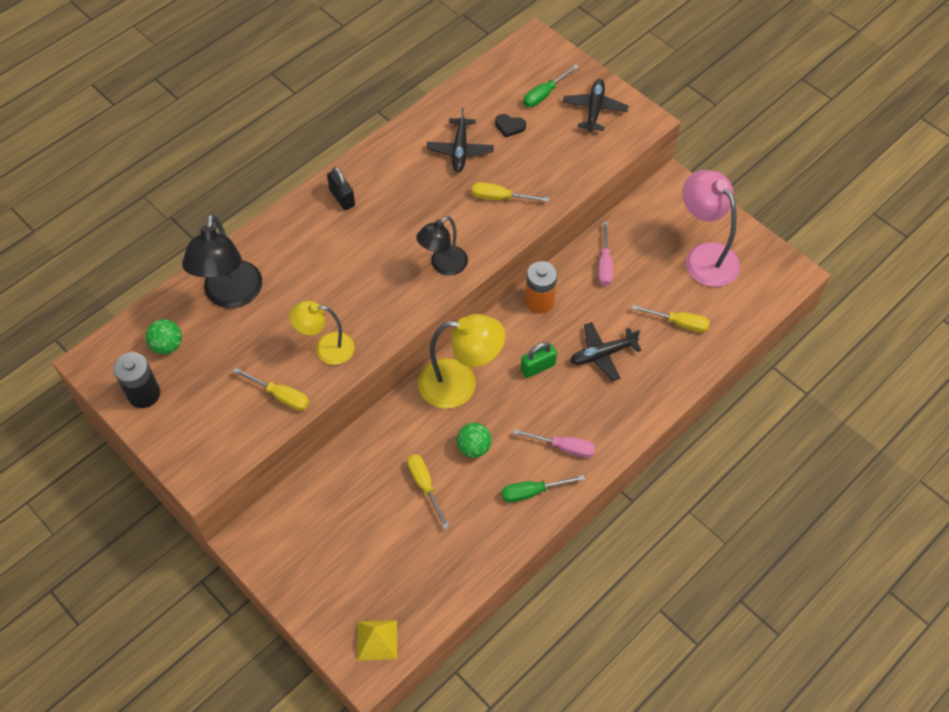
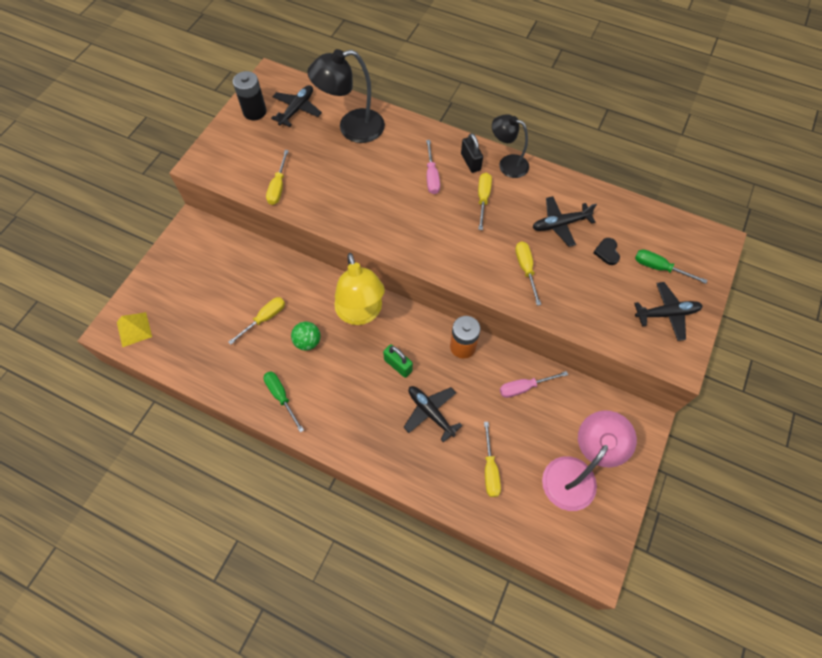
camera: 70 degrees right, 5 degrees up
(167, 345) = (297, 109): green ball -> black plane
(326, 348) = (328, 200): yellow lamp -> none
(342, 197) = (470, 162): black padlock -> black padlock turned 60 degrees counterclockwise
(397, 203) = (483, 199): none -> yellow screwdriver
(443, 265) = (437, 250): black lamp -> black lamp (507, 164)
(563, 447) = (329, 408): pink screwdriver -> pink screwdriver (431, 176)

